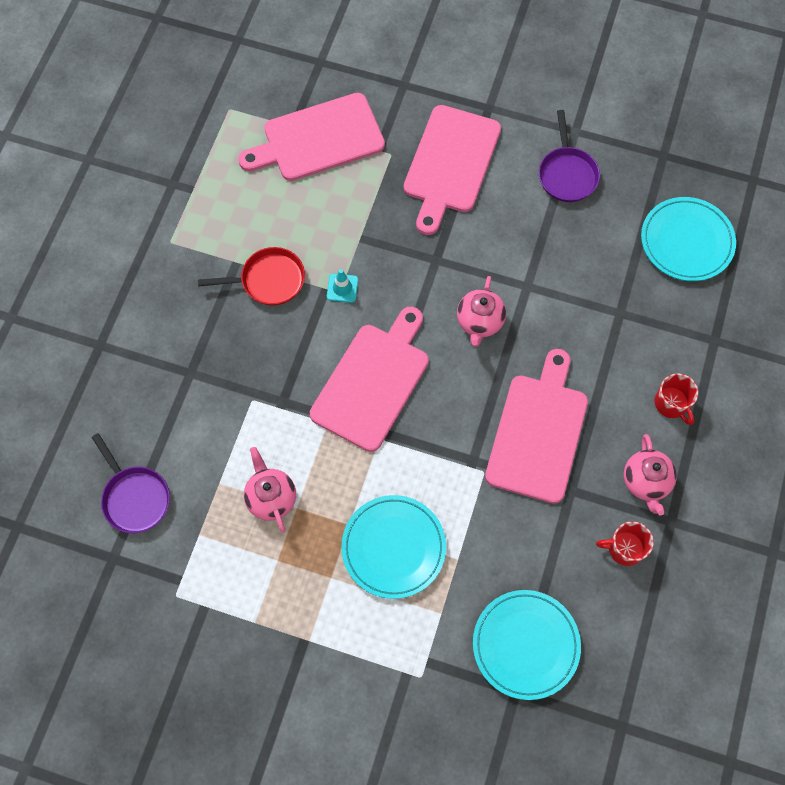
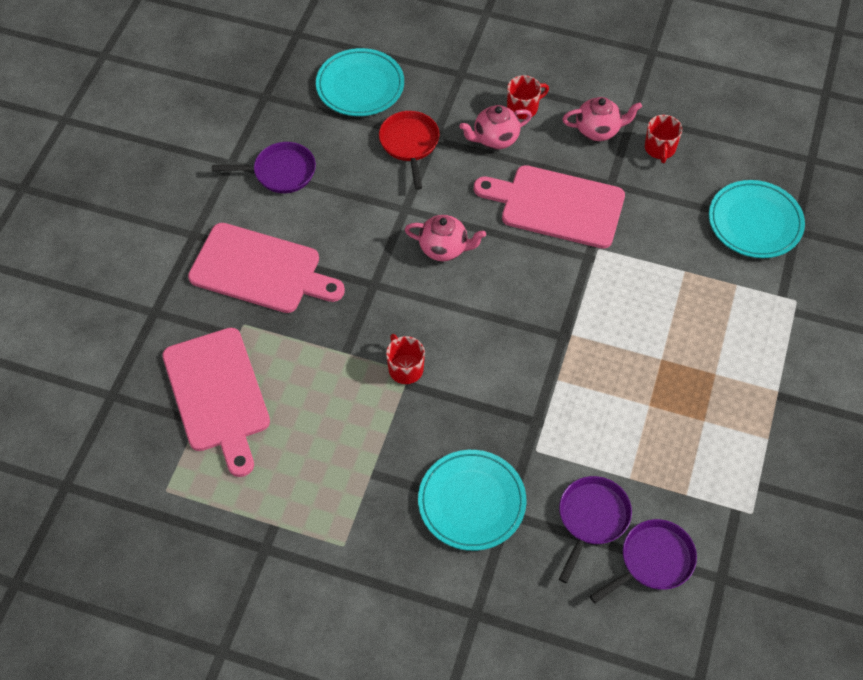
camera: 90 degrees left, 10 degrees down
(180, 446) = (591, 519): none -> purple pan
(268, 280) = (395, 440): red pan -> red pan (410, 144)
(271, 498) = (641, 428): pink teapot -> pink teapot (495, 139)
(342, 288) = (405, 368): turquoise traffic cone -> red mug
(372, 382) = (511, 340): pink cutting board -> none
(393, 547) = (679, 322): turquoise plate -> turquoise plate (471, 502)

